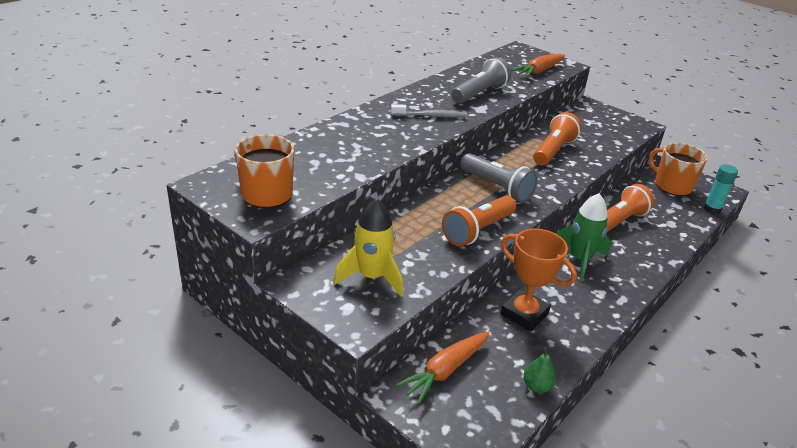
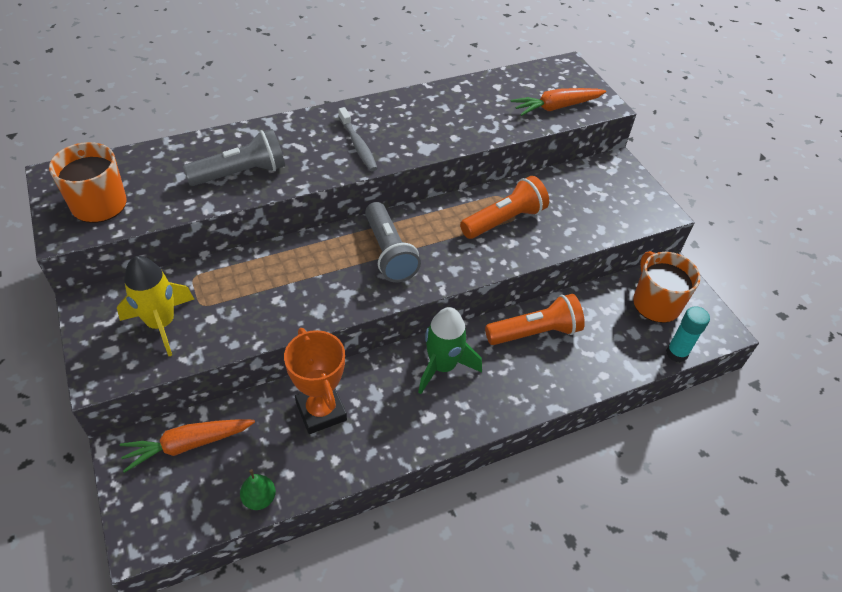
camera: 25 degrees right, 15 degrees up
(431, 116) = (358, 145): grey toothbrush -> grey toothbrush turned 45 degrees clockwise
(478, 231) = (316, 303): orange flashlight -> none
(479, 93) = (446, 125): grey flashlight -> grey flashlight (241, 173)

